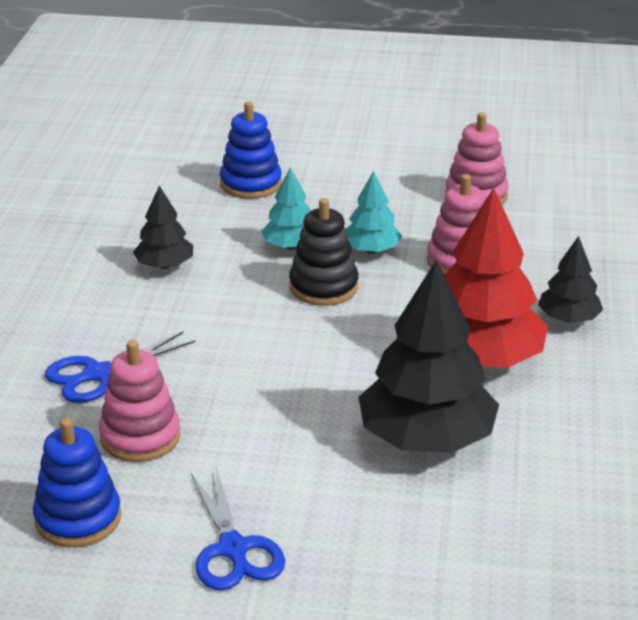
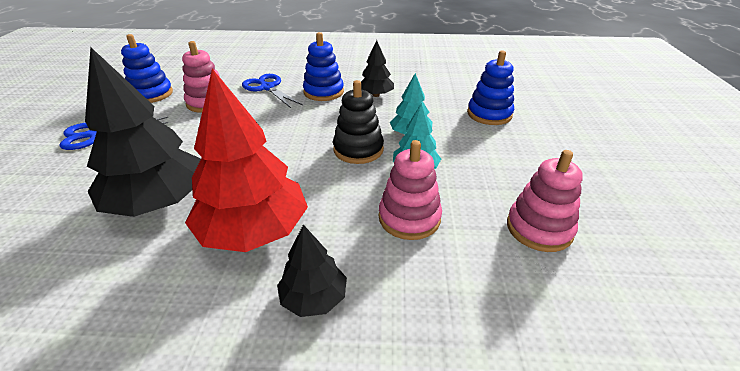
camera: 85 degrees right, 5 degrees up
(137, 314) = (323, 92): none -> blue stacking toy

